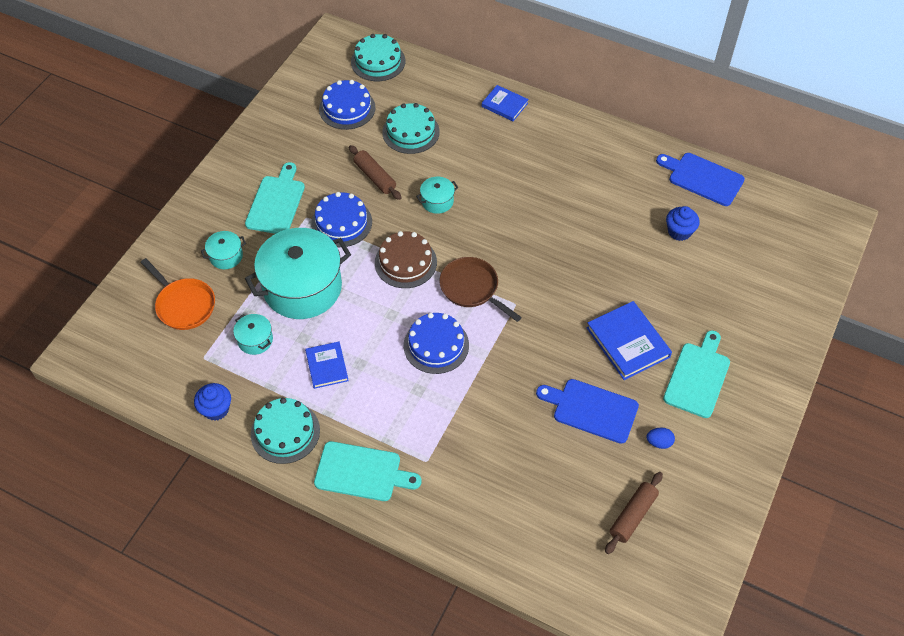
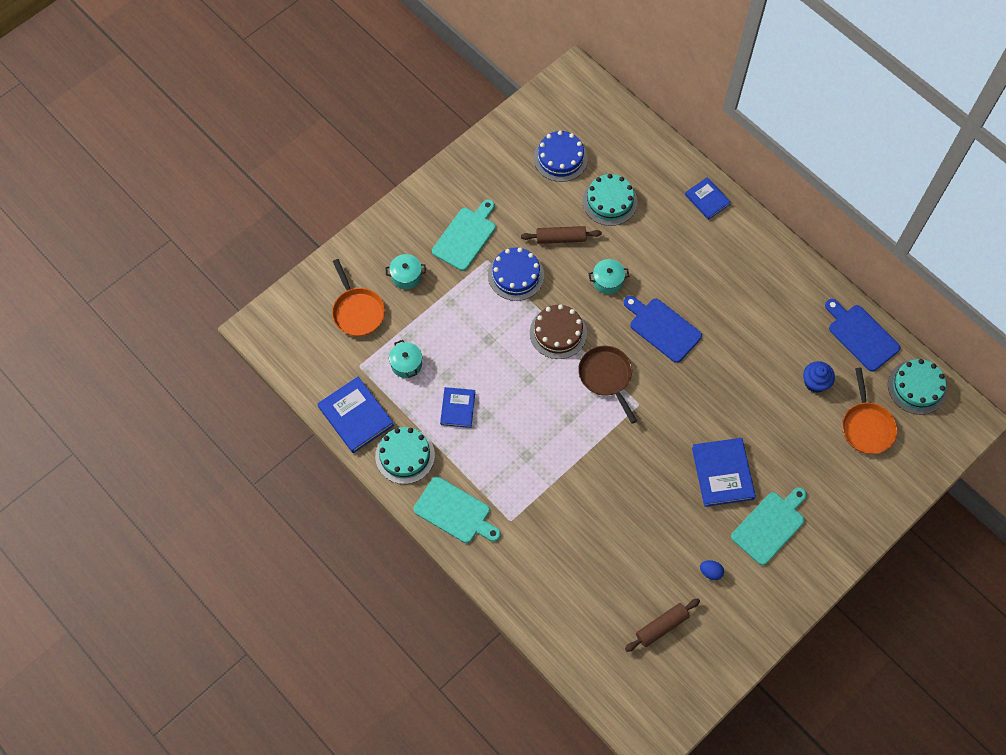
camera: 20 degrees right, 10 degrees up
(216, 409) = (355, 416): blue cupcake -> blue book
(302, 287) = (461, 328): turquoise pot -> none
(375, 177) = (560, 238): brown rolling pin -> brown rolling pin turned 75 degrees counterclockwise
(378, 61) = (606, 115): turquoise cake -> turquoise cake (917, 387)
(436, 345) = (556, 420): blue cake -> none
(591, 409) = (665, 523): blue cutting board -> blue cutting board (662, 328)
(746, 255) = (866, 426): none -> orange pan

